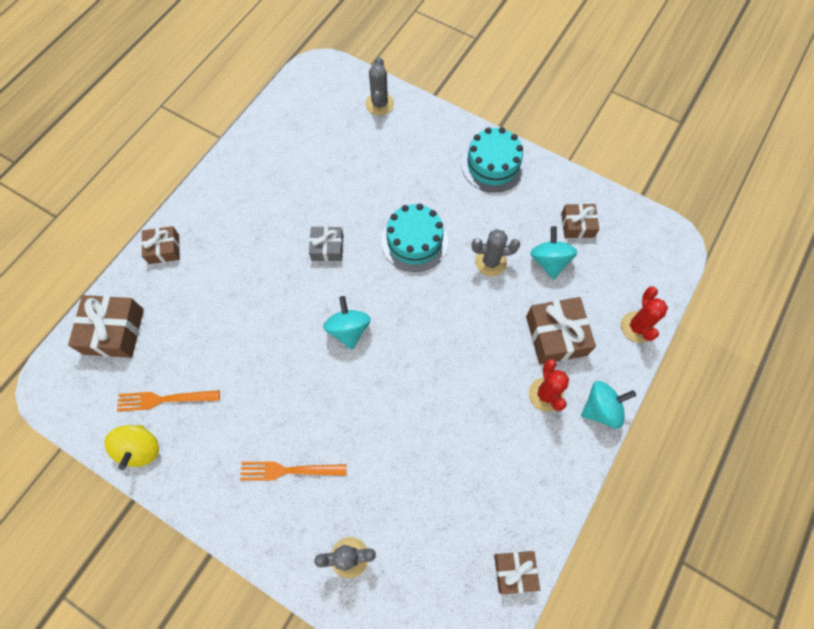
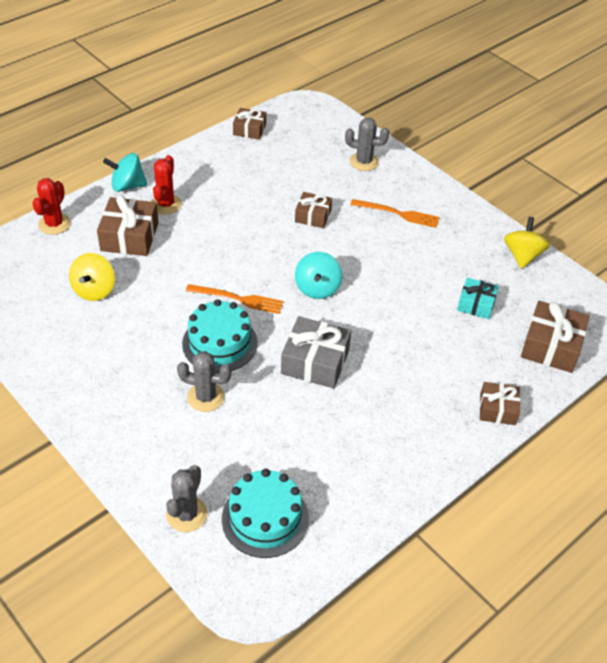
camera: 165 degrees left, 20 degrees down
(164, 399) = (500, 282): orange fork -> orange fork (238, 299)
(189, 360) = (476, 304): none -> turquoise gift
(327, 248) = (315, 362): grey gift -> grey gift, size x1.61
(490, 262) = (152, 305): grey cactus -> grey cactus (205, 397)
(492, 165) = (89, 395): turquoise cake -> turquoise cake (265, 518)
(549, 261) = (94, 290): turquoise spinning top -> yellow spinning top
(577, 225) = (42, 312): brown gift -> brown gift (313, 216)

